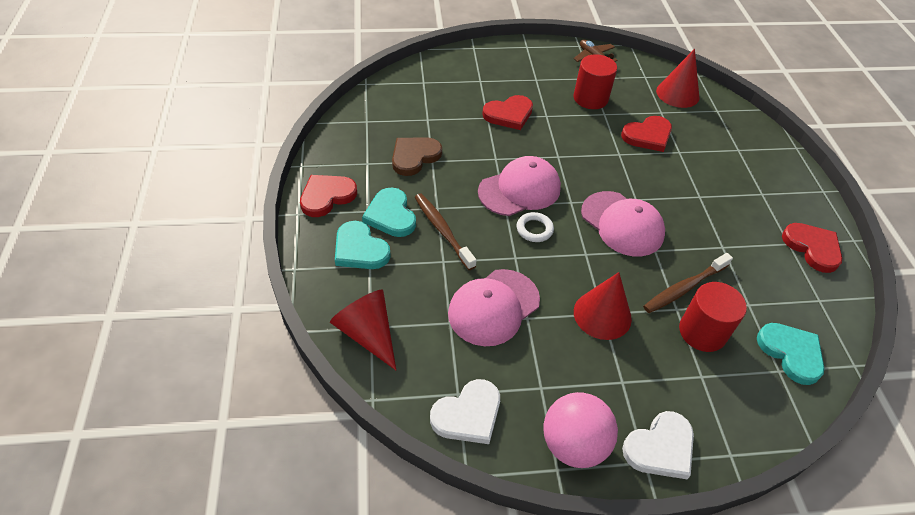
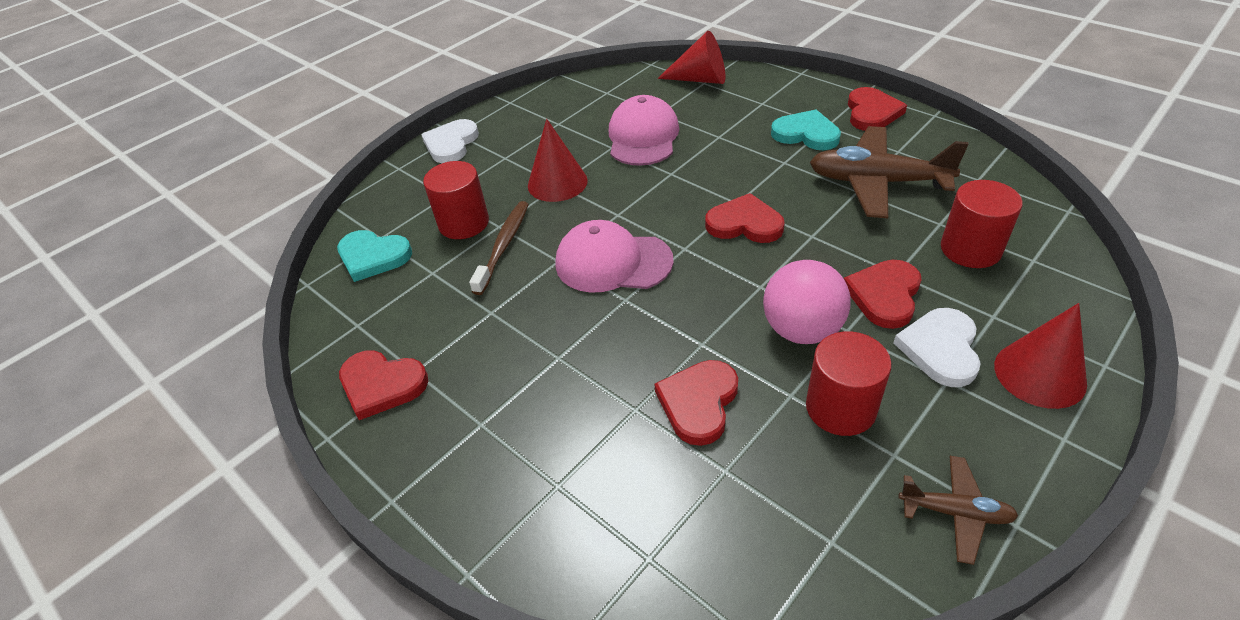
camera: 145 degrees right, 5 degrees down
(360, 249) = (784, 105): turquoise heart -> none
(414, 157) = (877, 182): brown heart -> brown plane
(438, 102) = (970, 249): none -> red cylinder
(442, 230) = (753, 151): brown toothbrush -> none
(468, 414) = (588, 89): white heart -> white heart (940, 349)
(519, 190) = (744, 223): pink cap -> red heart
(534, 229) = (684, 202): white ring -> none
(573, 444) = (510, 114): pink ball -> pink ball (801, 330)
(677, 94) = (742, 543): red cone -> red cone (1039, 374)

